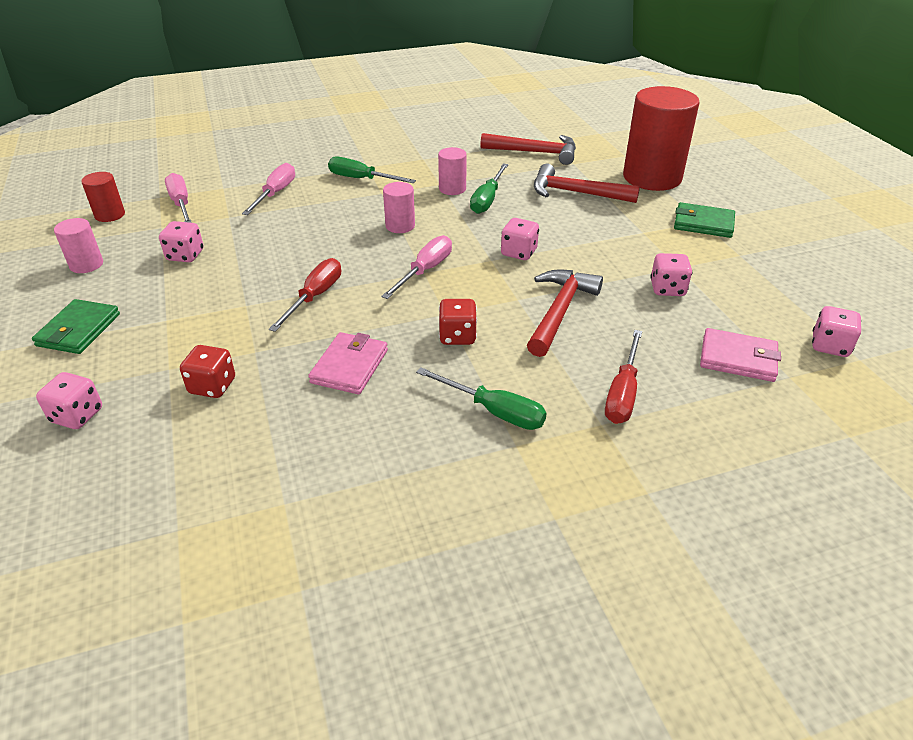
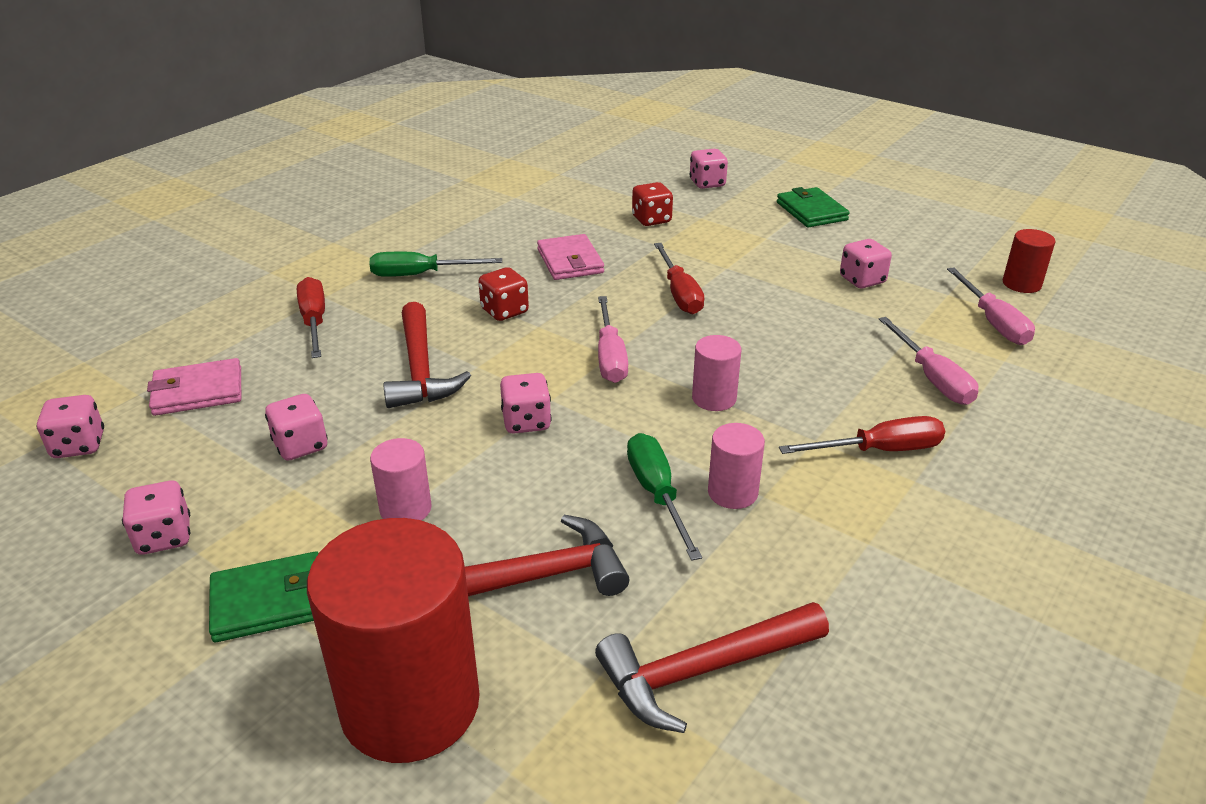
camera: 145 degrees right, 5 degrees down
(86, 265) = (920, 243): pink cylinder -> pink cylinder (405, 509)
(181, 204) = (993, 322): pink screwdriver -> pink screwdriver turned 45 degrees clockwise
(361, 179) = (879, 450): green screwdriver -> red screwdriver
(759, 267) = (164, 537): none -> pink dice

